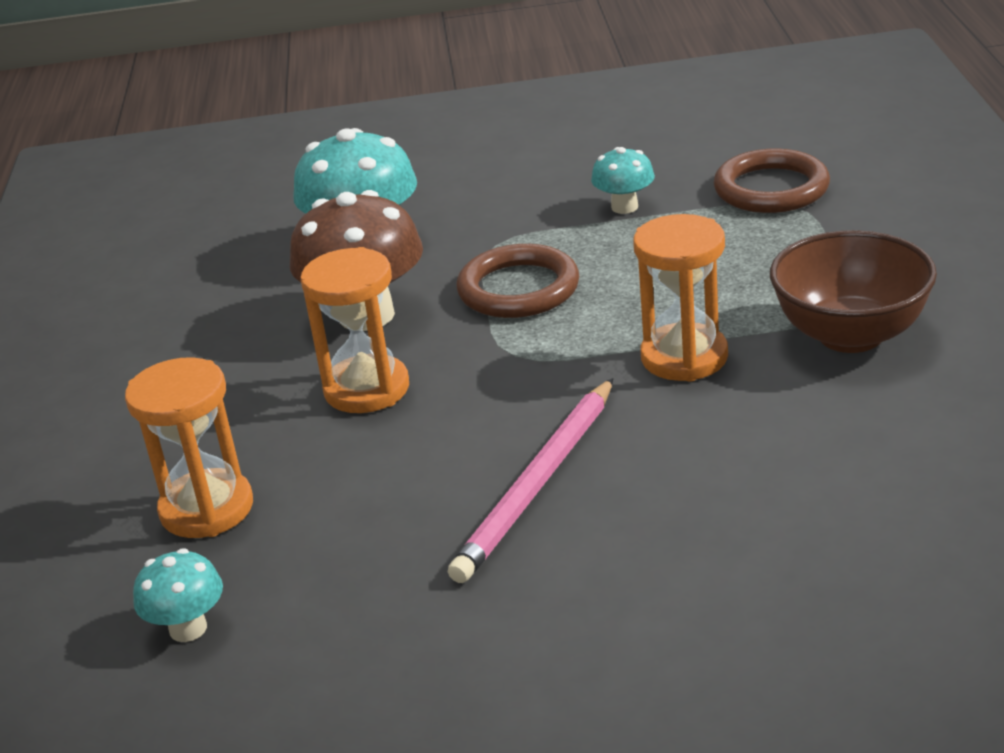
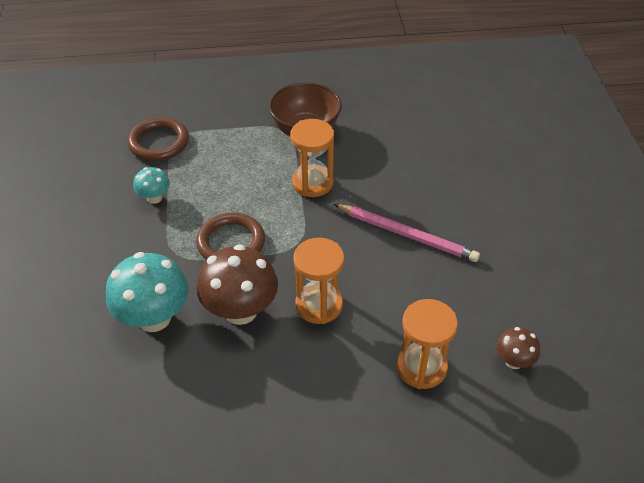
camera: 95 degrees left, 15 degrees up
(188, 628) = (513, 361): turquoise mushroom -> brown mushroom

